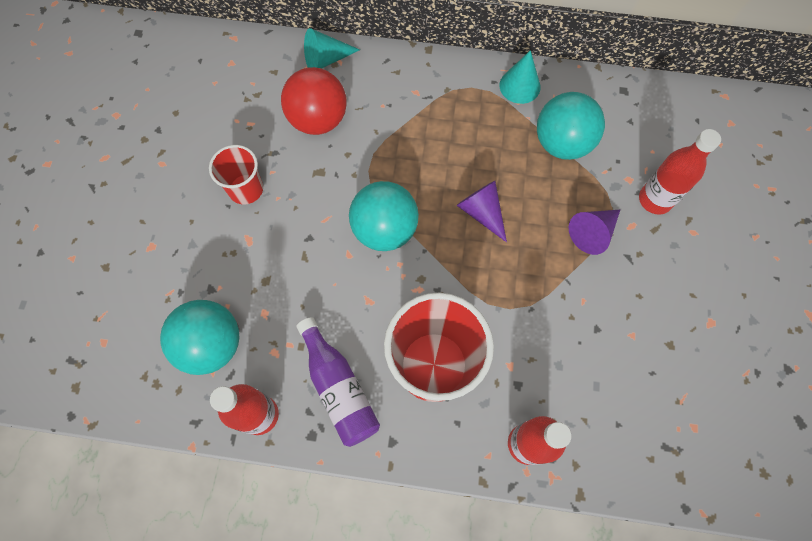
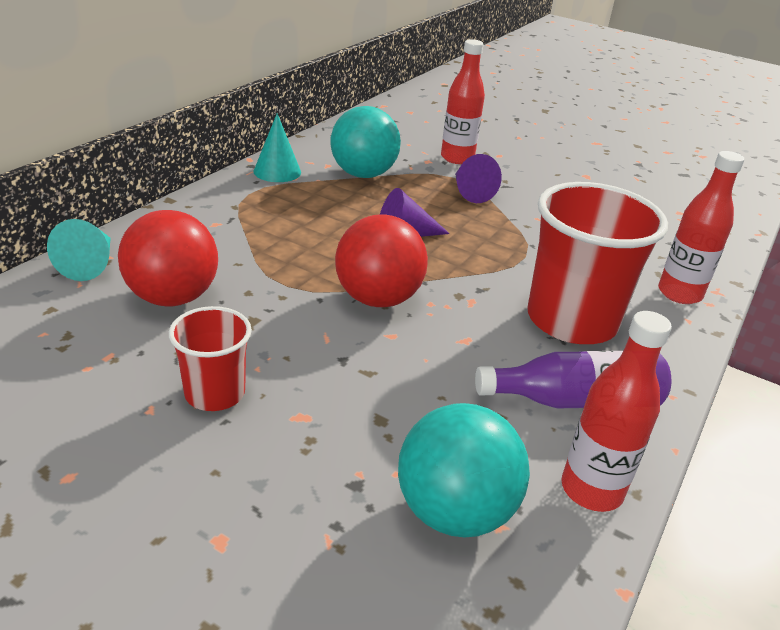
camera: 70 degrees left, 35 degrees down
(385, 230) = (378, 299): turquoise ball -> red ball

